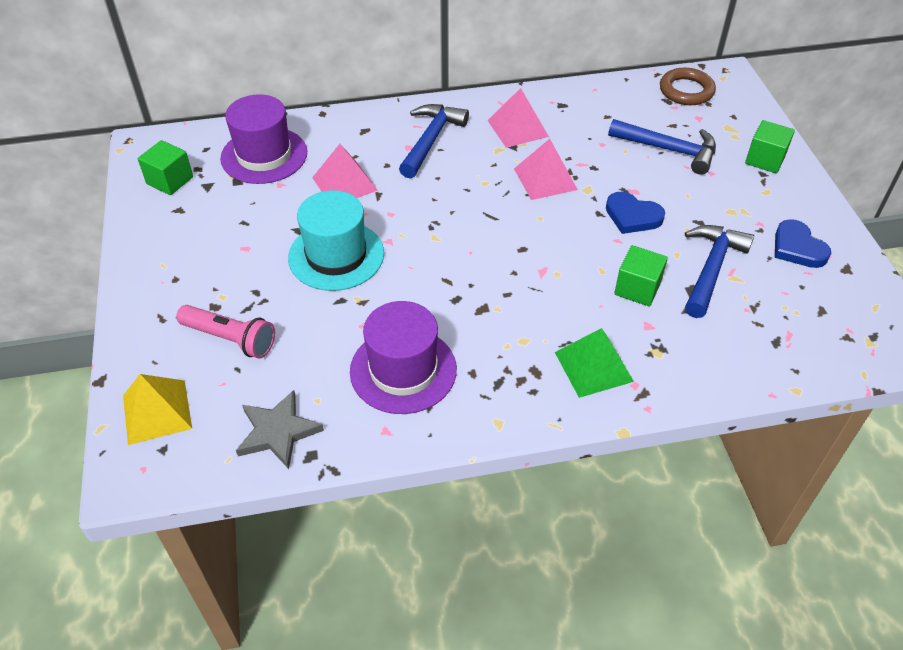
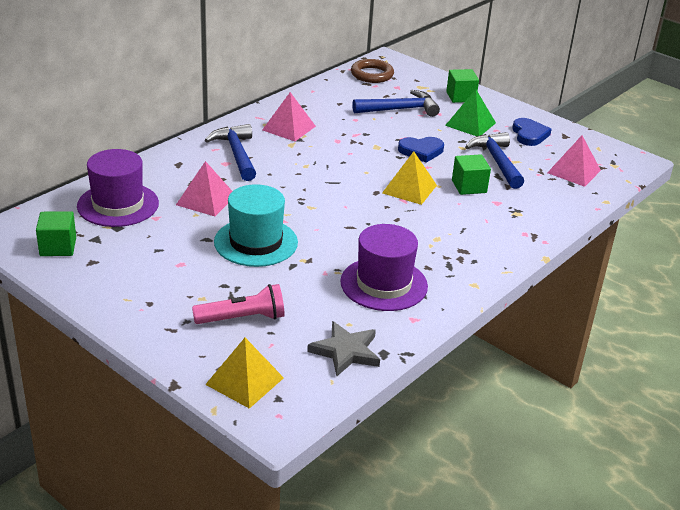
camera: 40 degrees left, 15 degrees down
(545, 179) = (343, 150): pink pyramid -> pink pyramid (574, 171)
(563, 261) = (409, 189): none -> yellow pyramid
(593, 366) = (492, 234): green pyramid -> green pyramid (470, 124)
(797, 248) = (529, 135): blue heart -> blue heart turned 120 degrees counterclockwise

